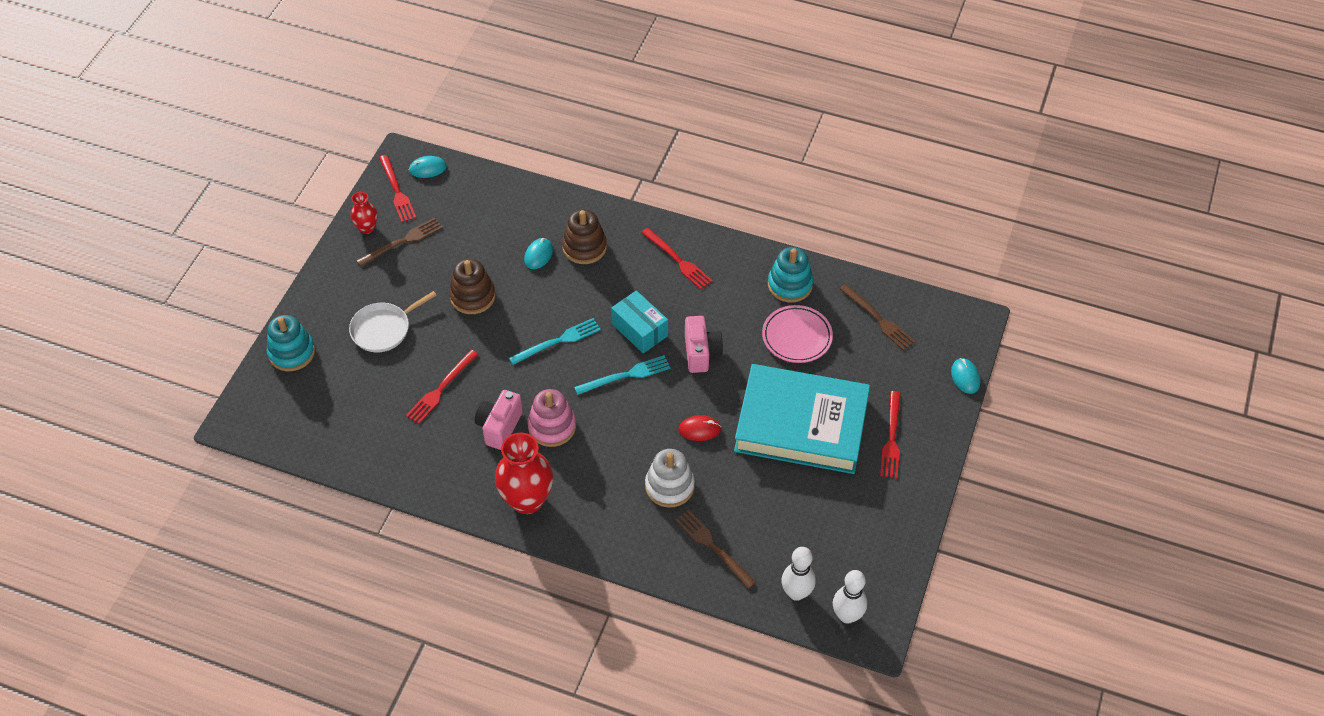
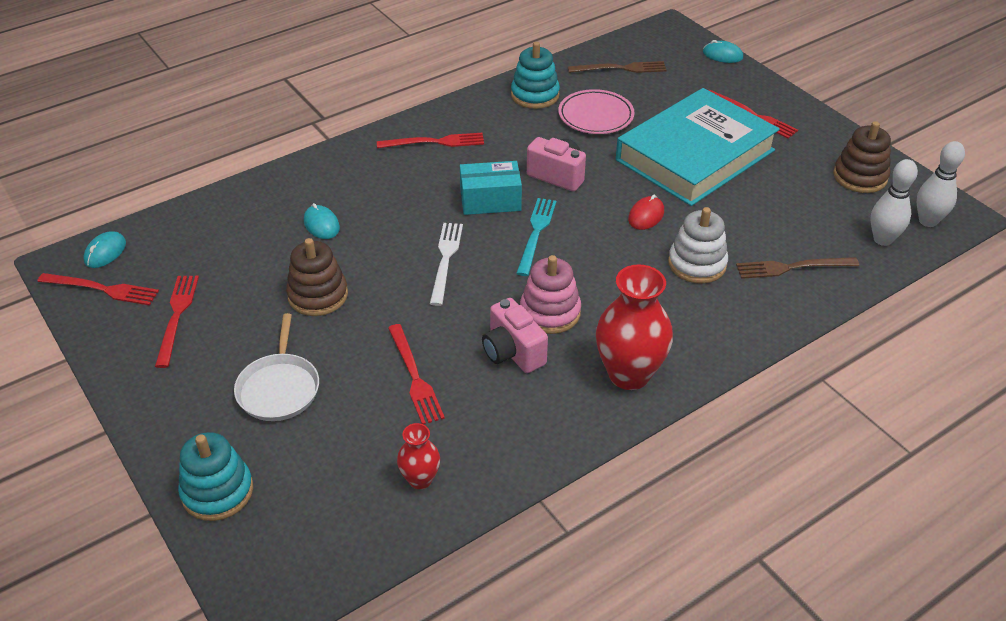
camera: 55 degrees left, 10 degrees down
(367, 228) = (120, 337): red vase -> red vase (420, 479)
(402, 242) = (177, 316): brown fork -> red fork
(558, 341) = (446, 260): turquoise fork -> white fork
(584, 247) = (349, 190): brown stacking toy -> brown stacking toy (860, 177)

